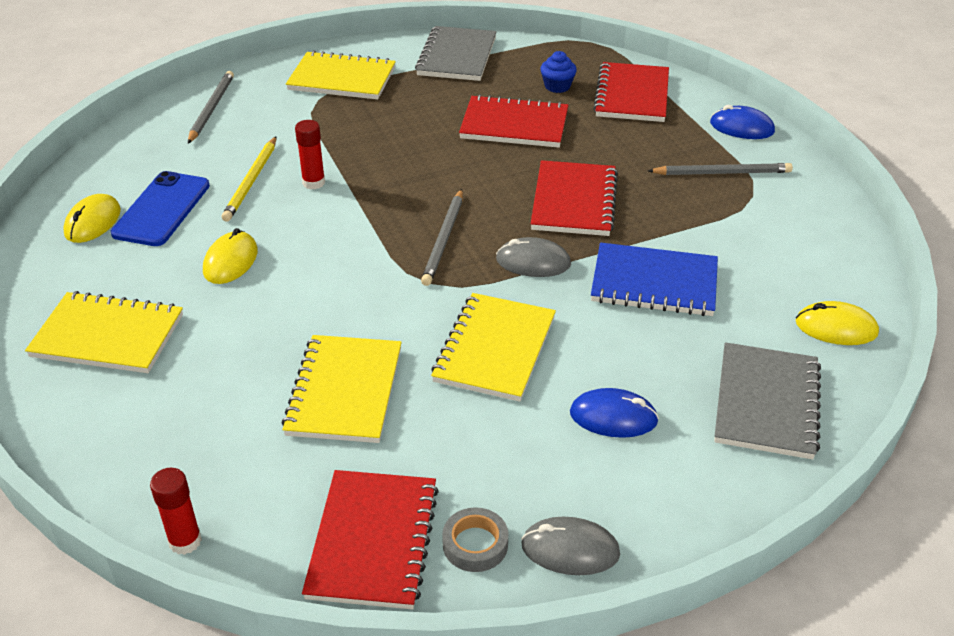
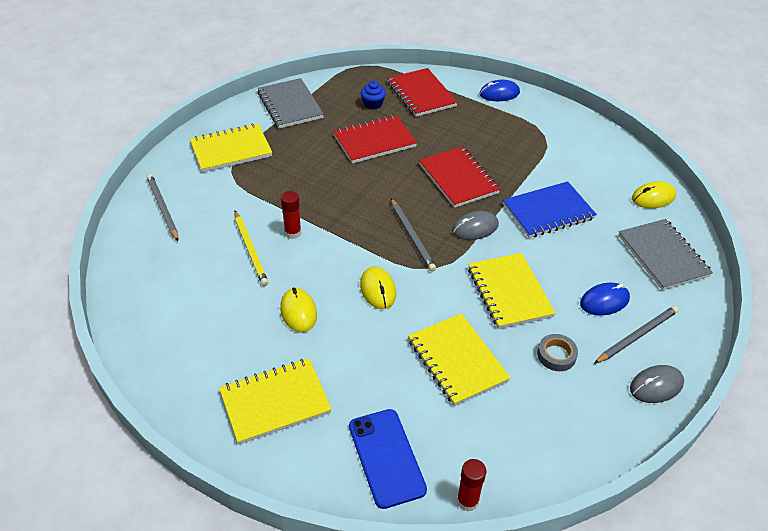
camera: 35 degrees left, 5 degrees up
(93, 222) = (171, 329): yellow mouse -> yellow mouse (378, 290)
(162, 209) = (211, 297): blue phone -> blue phone (386, 457)
(373, 541) = (563, 439): red notebook -> none
(475, 544) = (612, 410): grey tape -> grey tape (556, 355)
(721, 173) = (516, 127): grey pencil -> grey pencil (636, 336)

